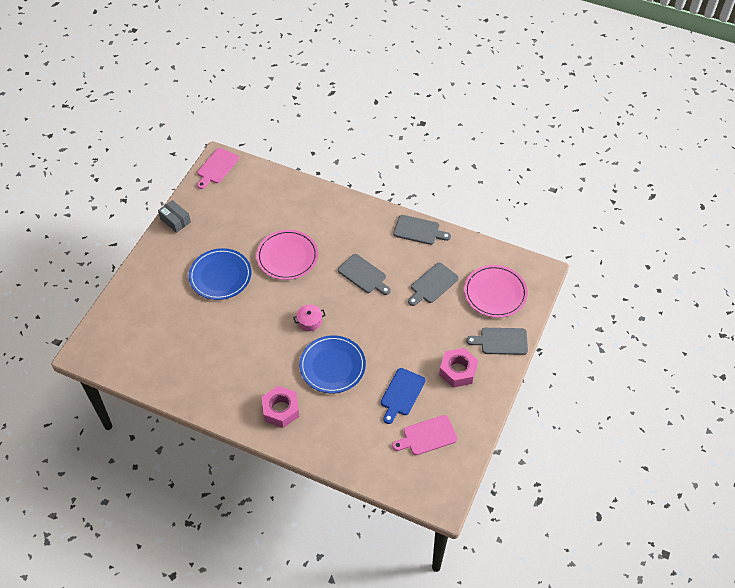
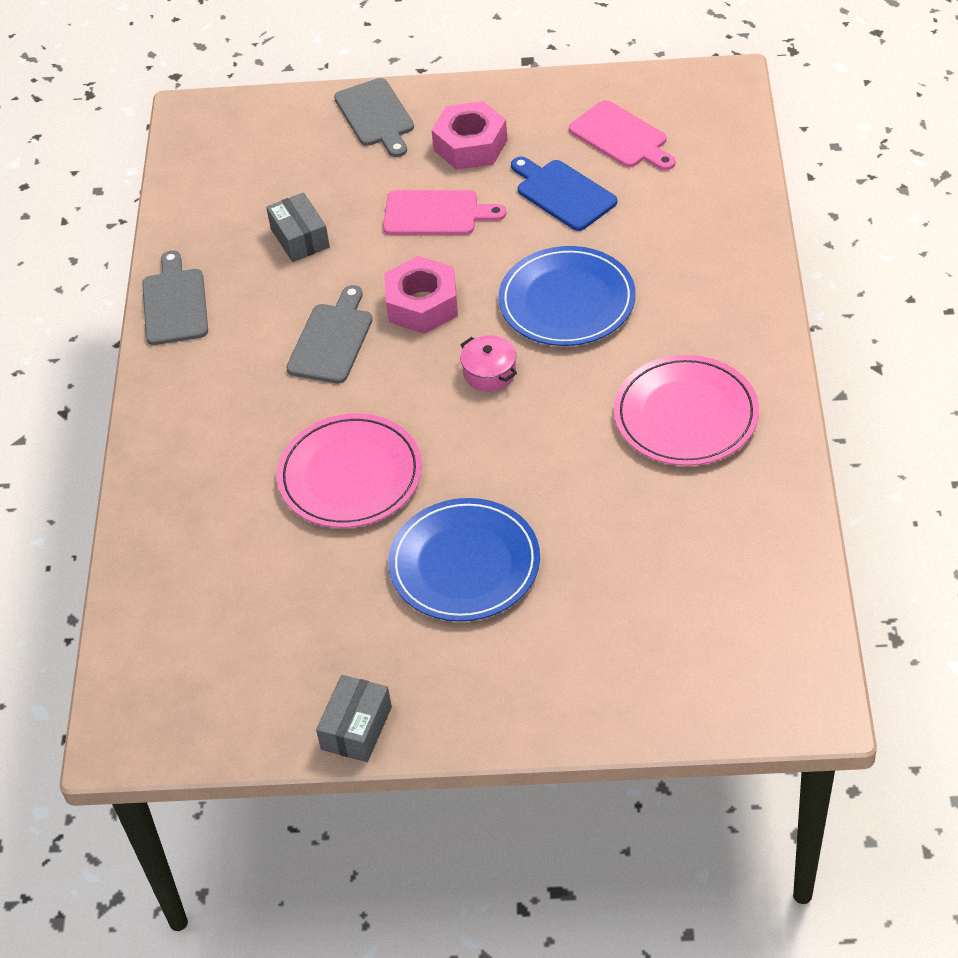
camera: 110 degrees left, 5 degrees down
(217, 167) = (149, 729): pink cutting board -> pink cutting board (436, 213)
(281, 410) = (706, 331): pink nut -> pink nut (422, 304)
(402, 394) = (563, 193): blue cutting board -> blue cutting board turned 135 degrees counterclockwise
(433, 284) = (300, 238): grey cutting board -> grey box
(495, 293) = (273, 155): pink plate -> pink plate (686, 415)

